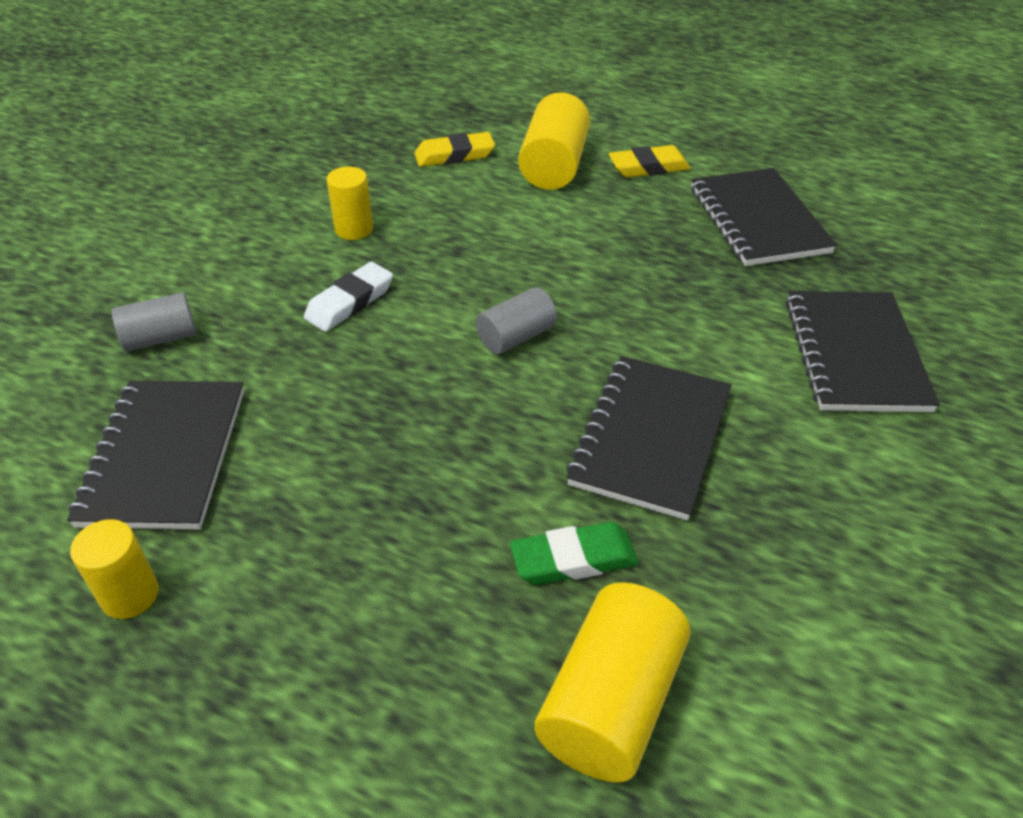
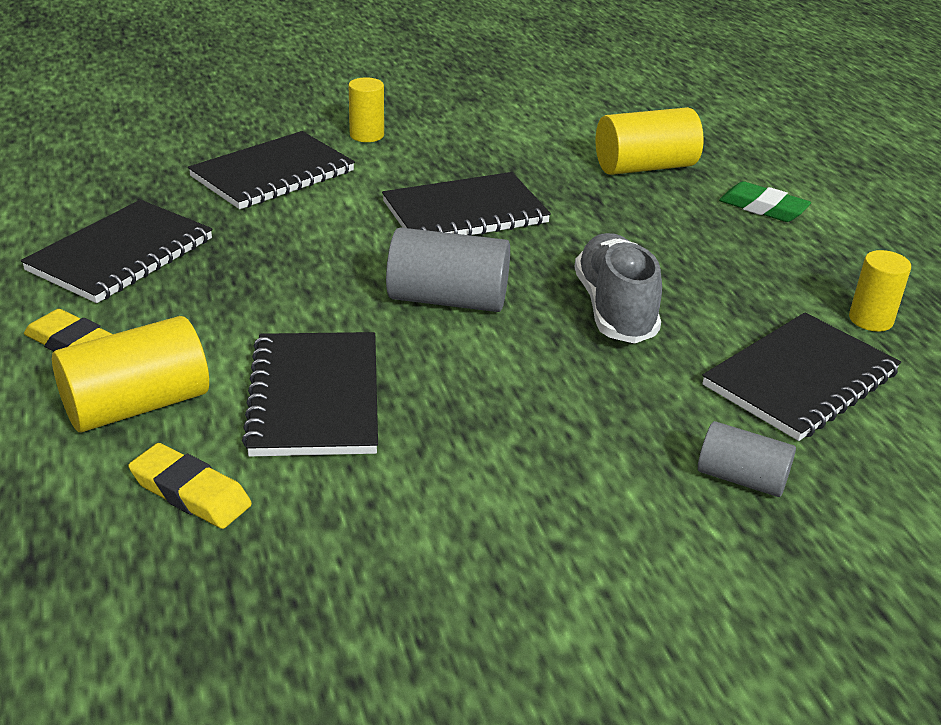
camera: 135 degrees left, 10 degrees down
(349, 302) = (535, 402): white eraser -> none
(354, 229) = (434, 473): yellow cylinder -> yellow cylinder (366, 135)
(385, 421) = (614, 309): none -> grey shoe
(479, 223) = (314, 397): none -> black notebook
(516, 337) = (448, 299): grey cylinder -> grey cylinder, size x1.63
(573, 559) = (591, 203): green eraser -> green eraser (763, 208)

